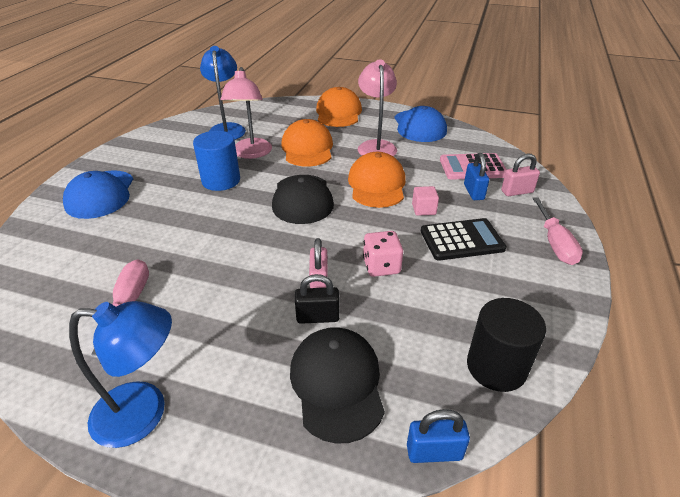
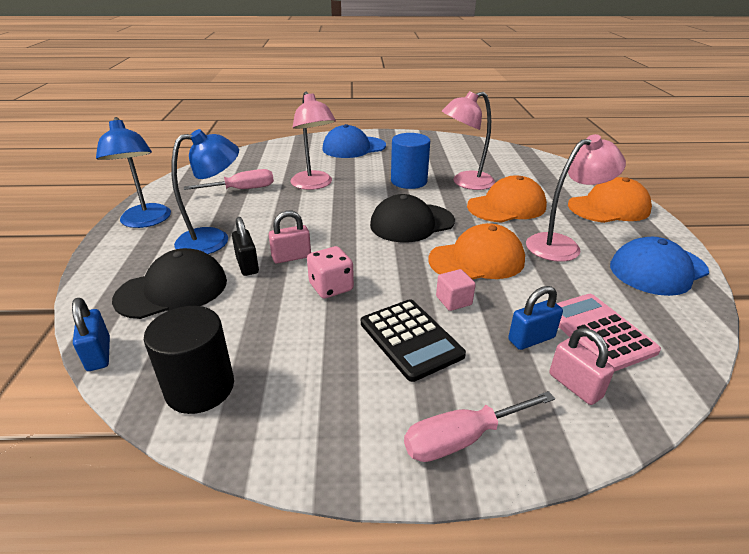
camera: 70 degrees right, 5 degrees down
(172, 241) = (314, 185): none -> pink lamp
(227, 129) = (496, 163): blue lamp -> blue lamp (214, 239)

